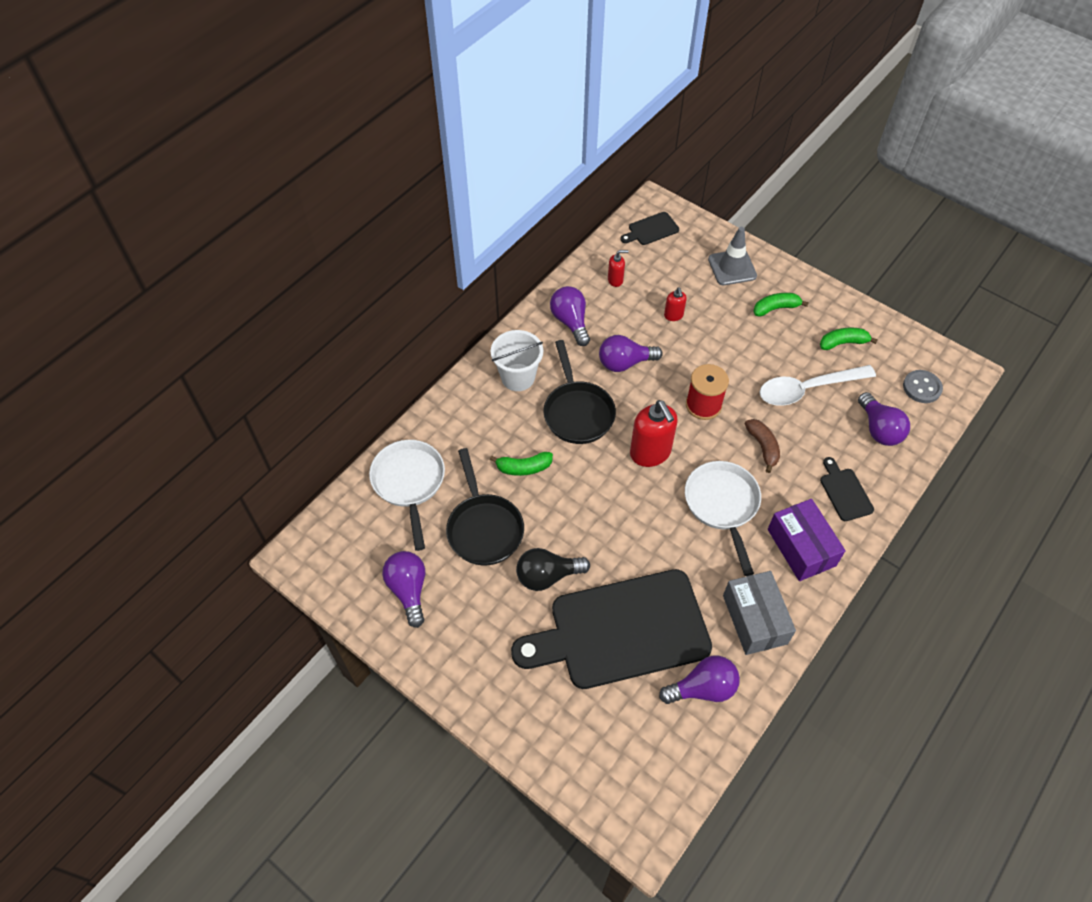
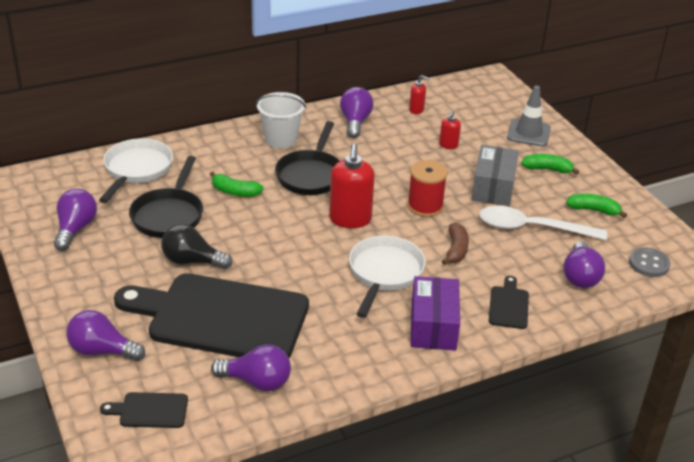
camera: 25 degrees right, 20 degrees down
(625, 363) = (379, 159): purple light bulb -> purple light bulb (102, 351)
(651, 229) = (475, 90): black cutting board -> black cutting board (150, 410)
(754, 619) = (346, 356): grey box -> grey box (493, 187)

